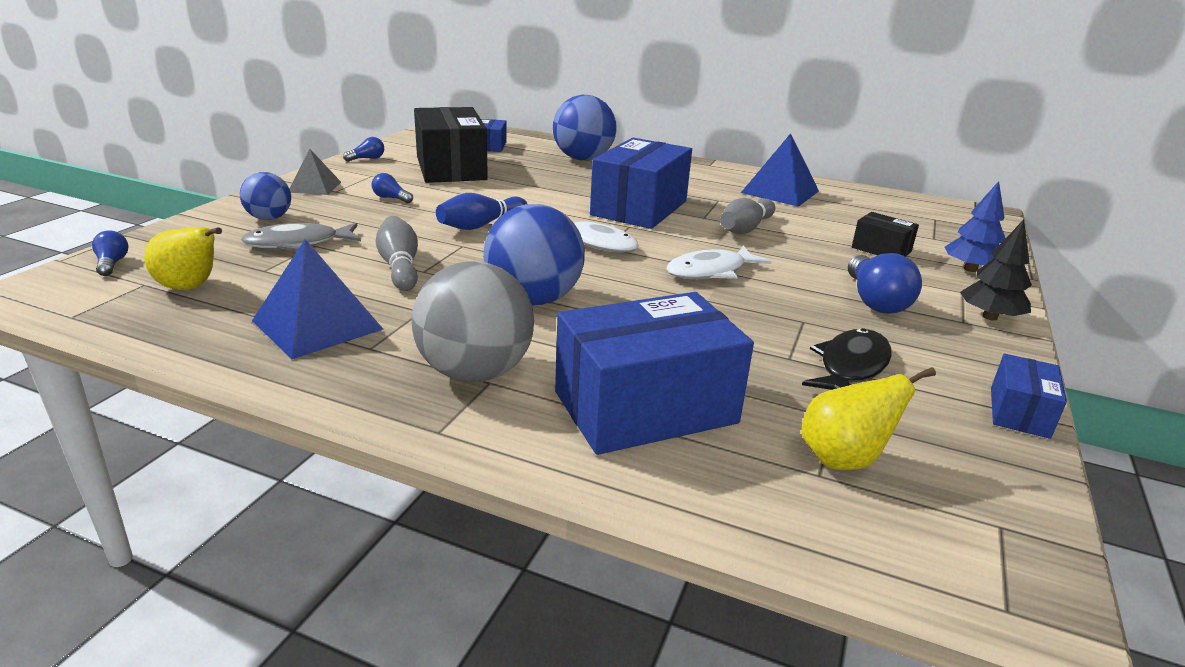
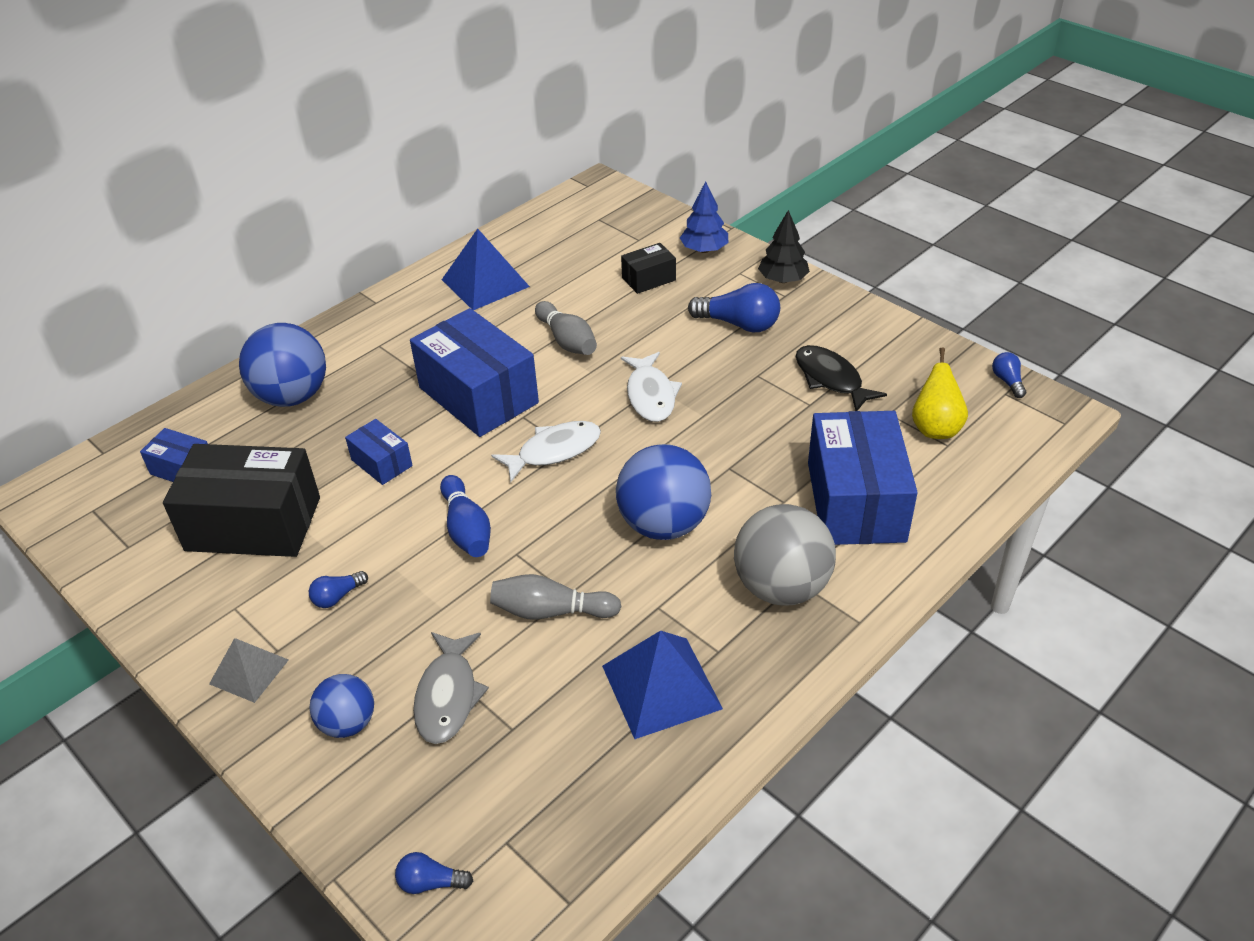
camera: 65 degrees left, 15 degrees up
(190, 287) = (534, 796): yellow pear -> none
(367, 159) = (156, 606): blue light bulb -> blue light bulb (1007, 381)
(1019, 412) = (904, 330): blue box -> blue box (381, 463)

